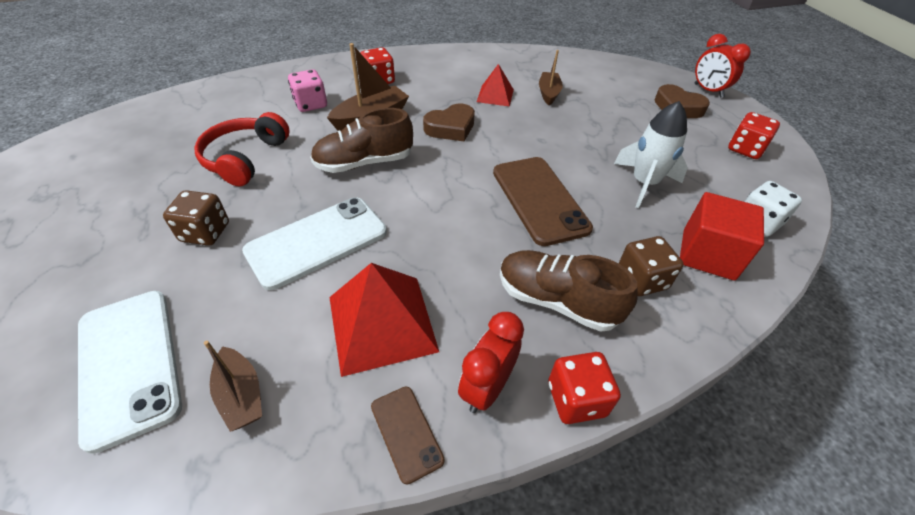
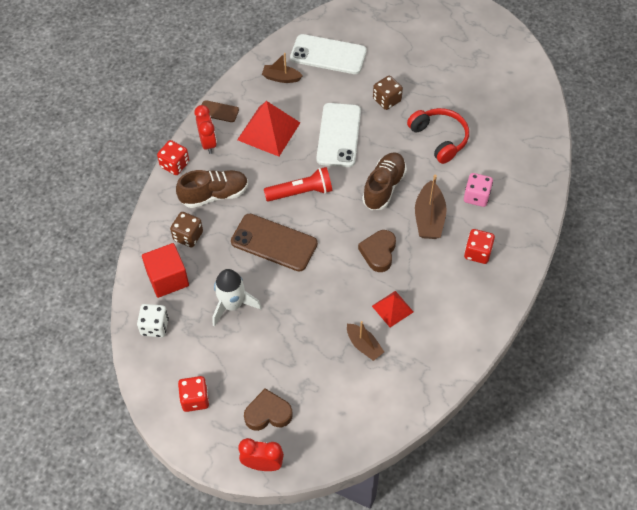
camera: 135 degrees right, 10 degrees up
(448, 220) = (301, 192): none -> red flashlight

